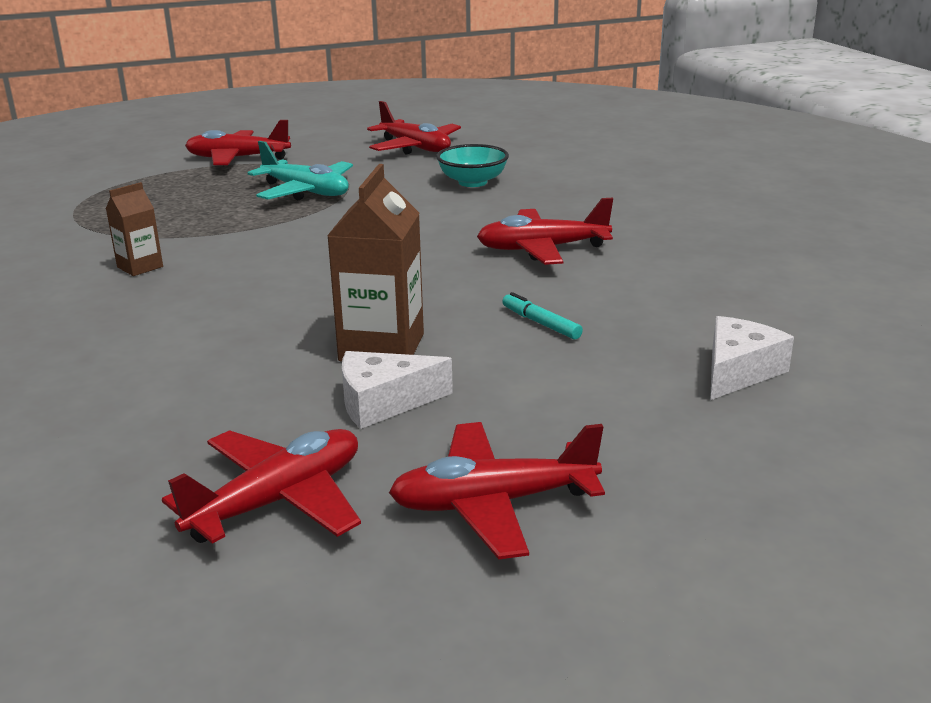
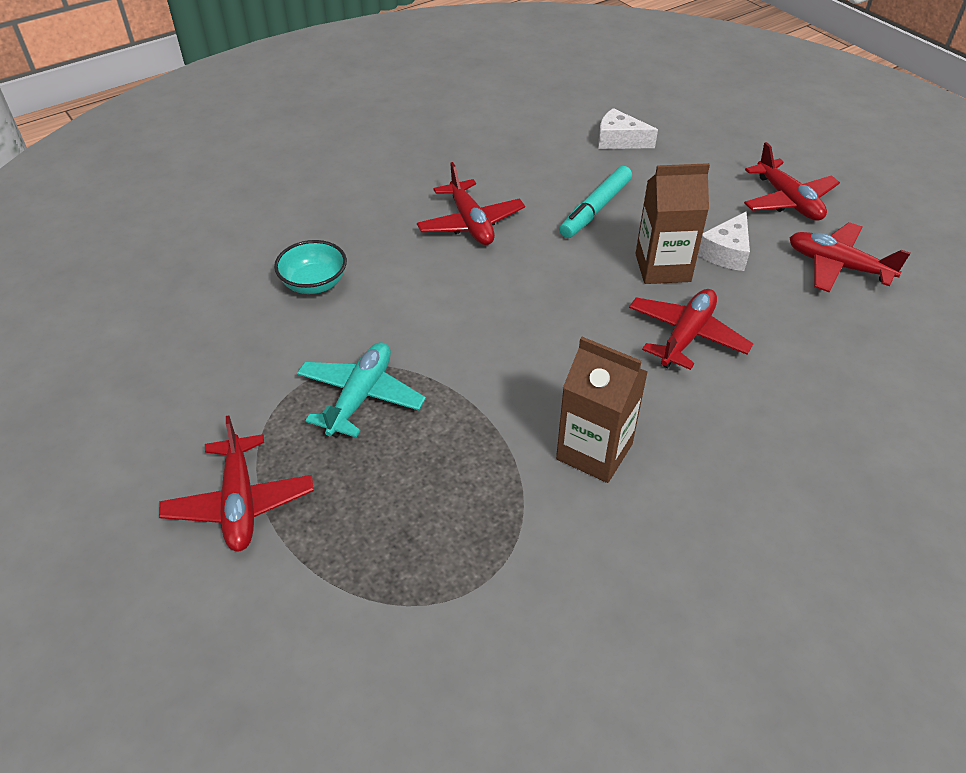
camera: 105 degrees left, 20 degrees up
(140, 267) = (594, 451): brown carton -> brown carton, size x1.79
(383, 402) = (726, 252): white cheese -> white cheese turned 60 degrees clockwise
(415, 148) = (195, 347): red plane -> red plane (686, 336)
(541, 323) = (595, 209): turquoise marker -> turquoise marker, size x1.82

